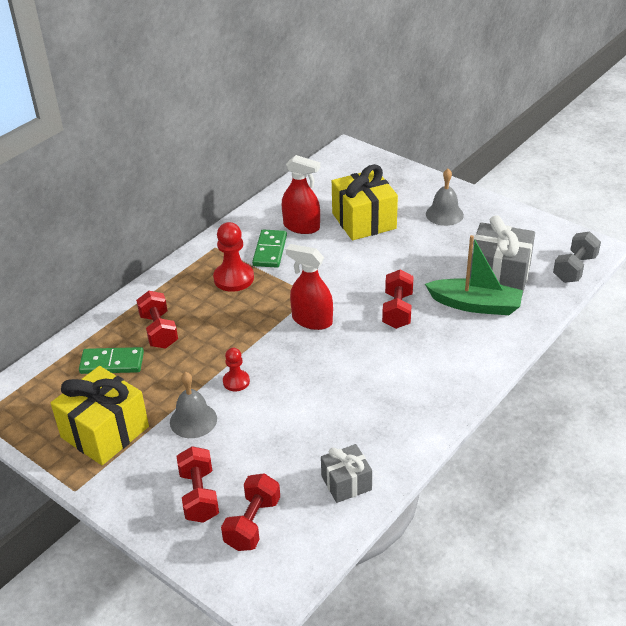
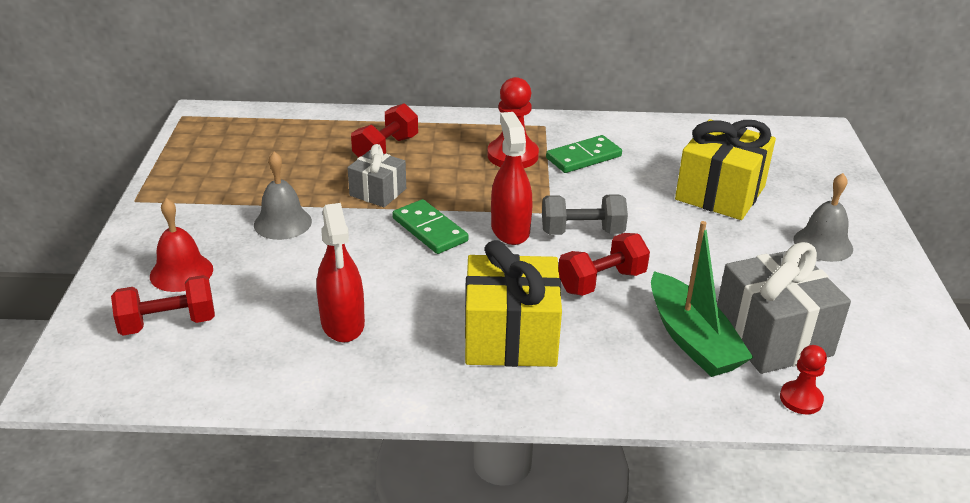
camera: 50 degrees right, 5 degrees down
(105, 432) = (221, 182): yellow gift -> yellow gift (510, 337)
(112, 363) = (315, 145): green domino -> green domino (430, 230)
(199, 496) = (181, 272): red dumbbell -> red bell
(236, 381) = (363, 223): red pawn -> red pawn (801, 399)
(301, 227) = (649, 159): red spray bottle -> red spray bottle (342, 323)
(346, 483) = (280, 364): grey gift -> grey gift (378, 192)
(575, 268) = (891, 402): grey dumbbell -> grey dumbbell (582, 232)

